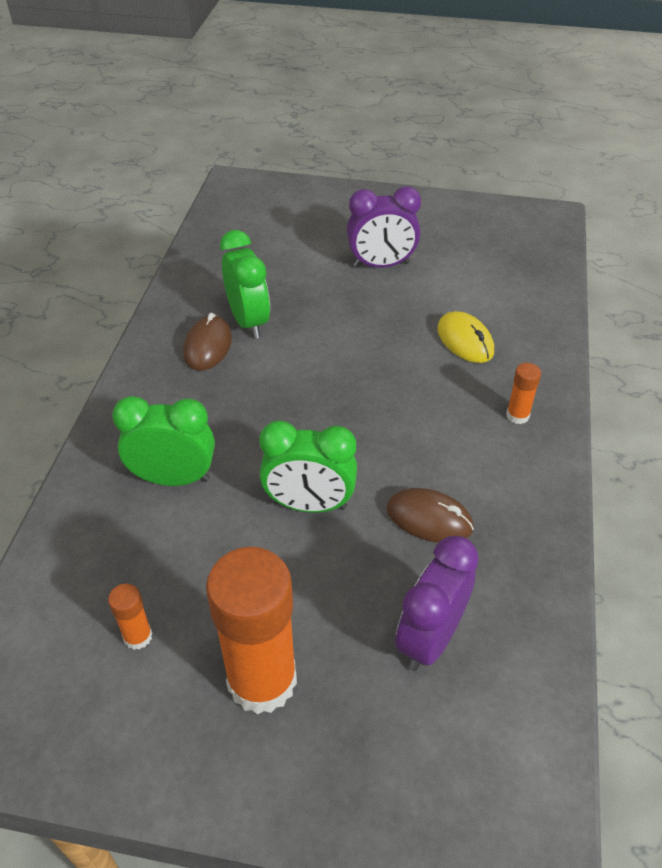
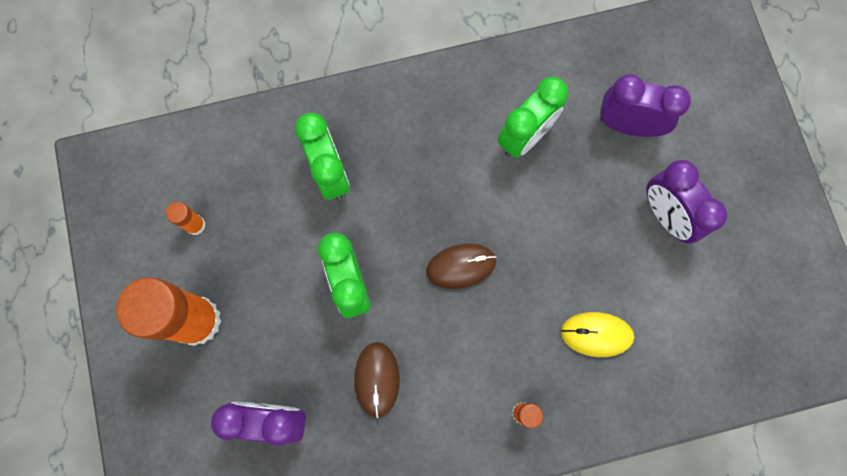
camera: 65 degrees right, 30 degrees up
(208, 346) = (478, 120): brown mouse -> brown mouse (461, 266)
(286, 259) = (627, 125): none -> purple clock
(465, 341) = (596, 334): yellow mouse -> yellow mouse turned 60 degrees clockwise

